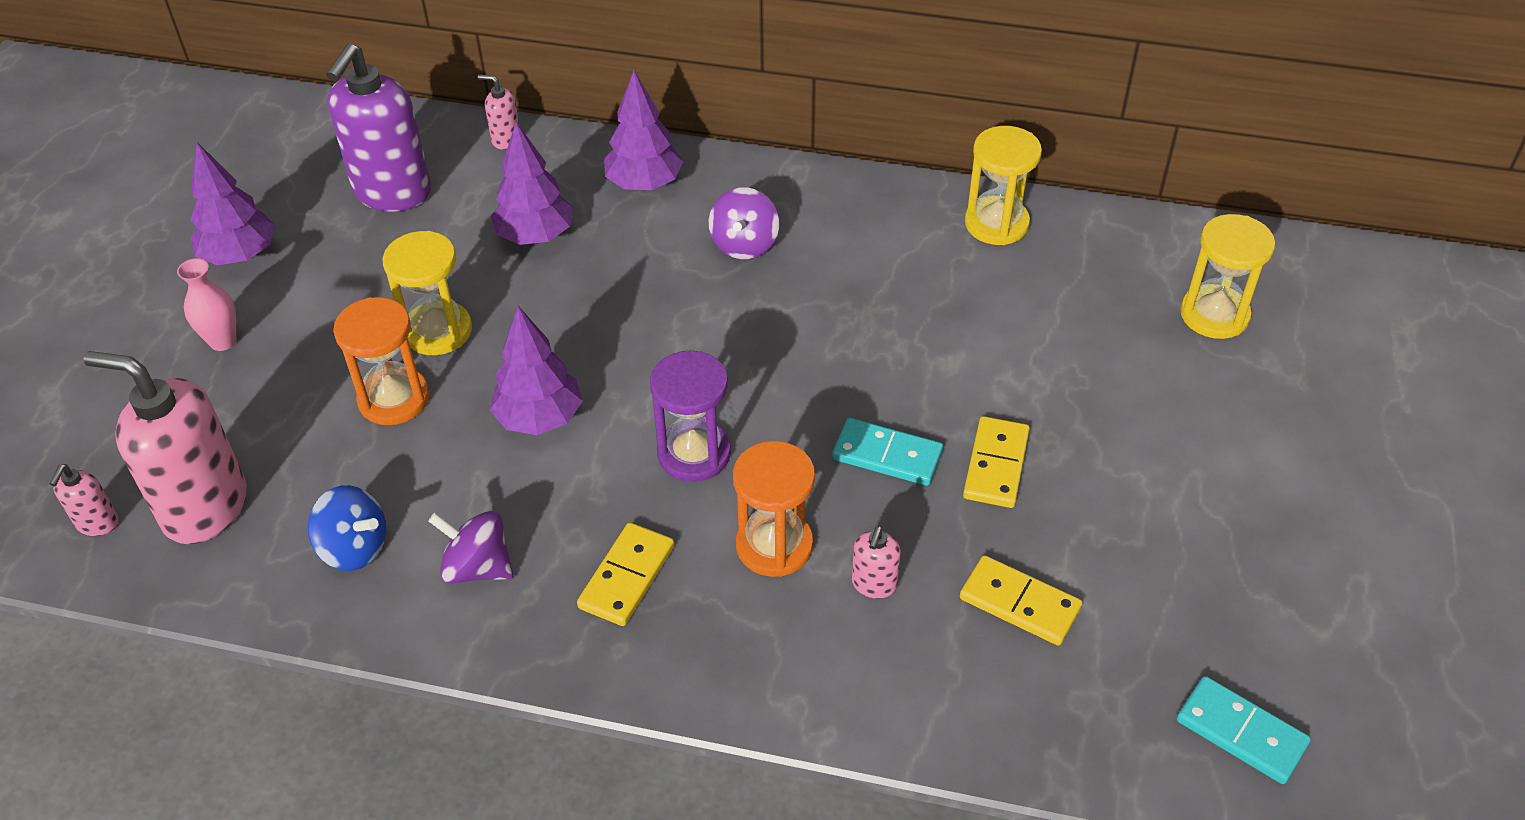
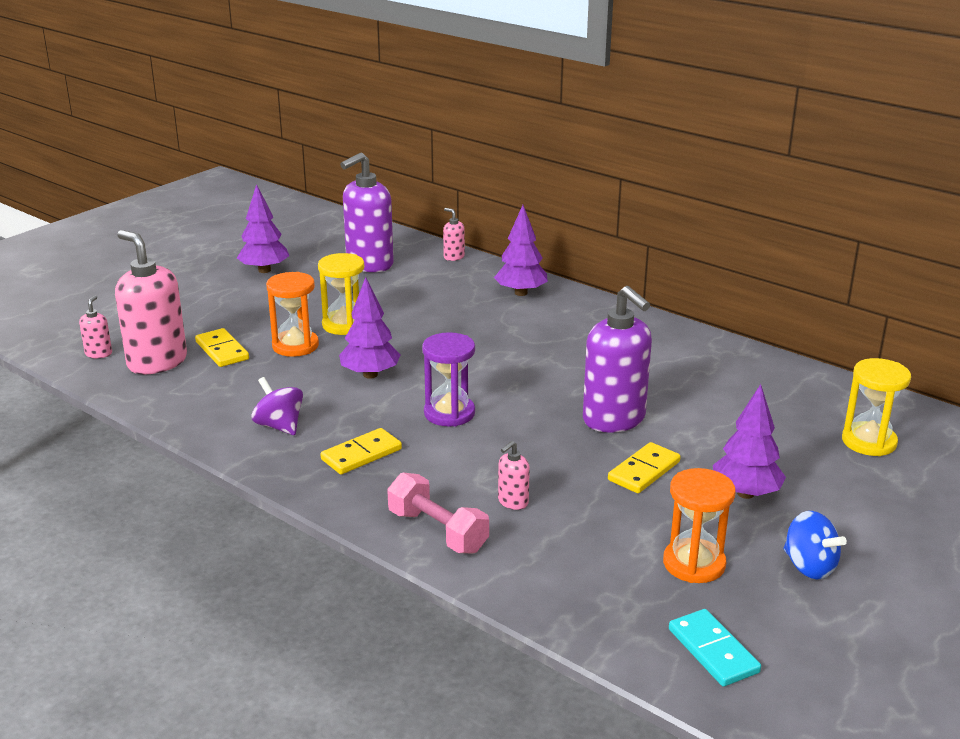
camera: 25 degrees right, 20 degrees down
(97, 523) = (99, 354): pink soap dispenser -> pink soap dispenser turned 150 degrees clockwise
(223, 341) = (225, 301): pink vase -> none
(354, 548) = (219, 399): blue spinning top -> blue spinning top (809, 566)
(535, 236) = (435, 300): purple tree -> purple tree (745, 493)
(744, 244) = (561, 332): purple spinning top -> none
(774, 545) = (464, 466): orange hourglass -> orange hourglass (694, 564)
(814, 676) = (437, 531): none -> pink dumbbell
(887, 455) = (573, 447): turquoise domino -> none
(907, 386) = (614, 419): none -> purple soap dispenser
(996, 224) = (741, 361): yellow hourglass -> none
(1020, 603) = (604, 539): yellow domino -> yellow domino (222, 350)

